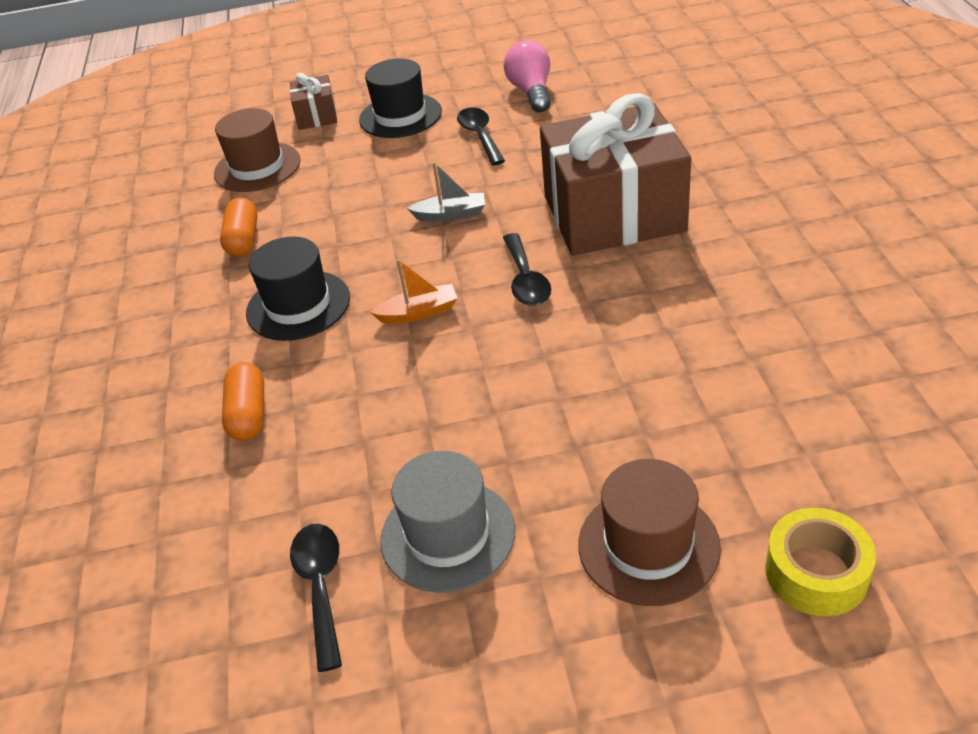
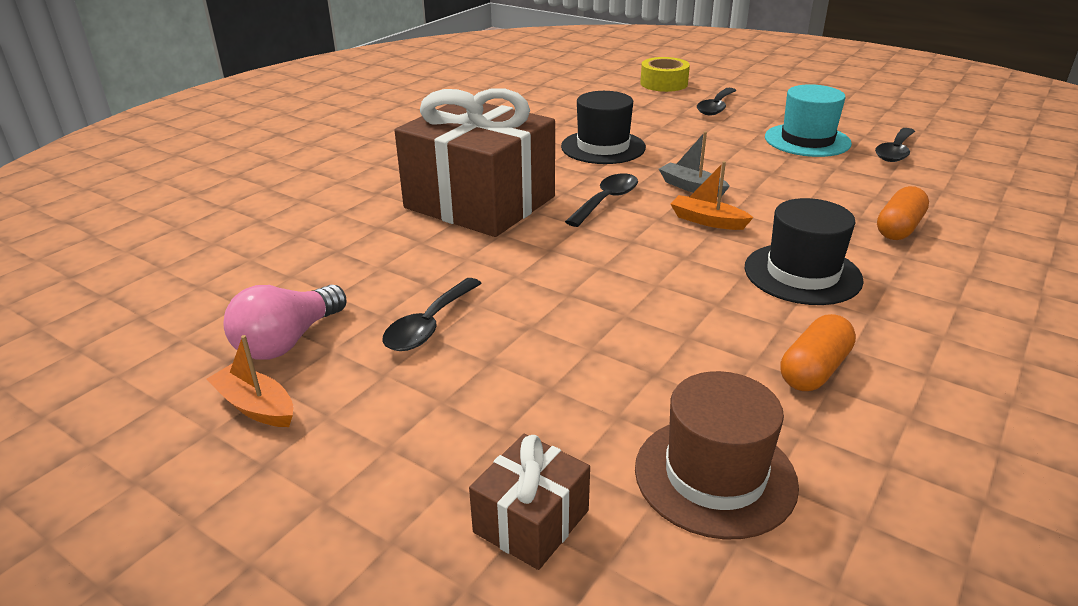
camera: 140 degrees left, 10 degrees down
(400, 116) = (444, 420): black hat -> black hat (603, 147)
(447, 534) = (807, 140): grey hat -> turquoise hat
(451, 215) = (583, 268): grey boat -> grey boat (691, 187)
(487, 74) = (256, 406): none -> orange boat
(648, 545) = (716, 107): brown hat -> black spoon

